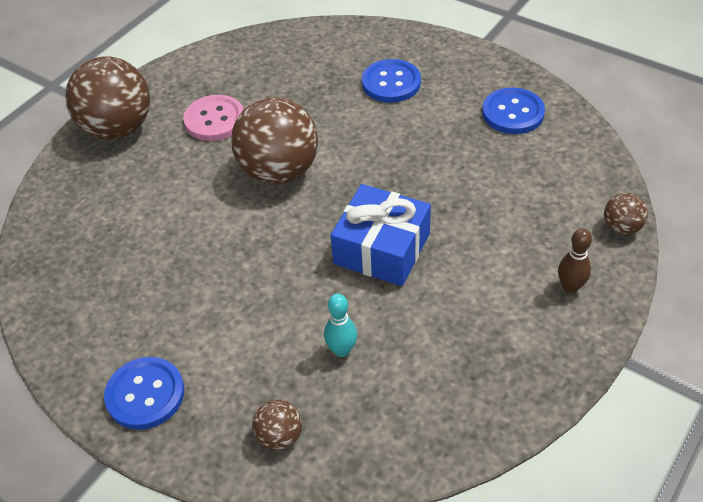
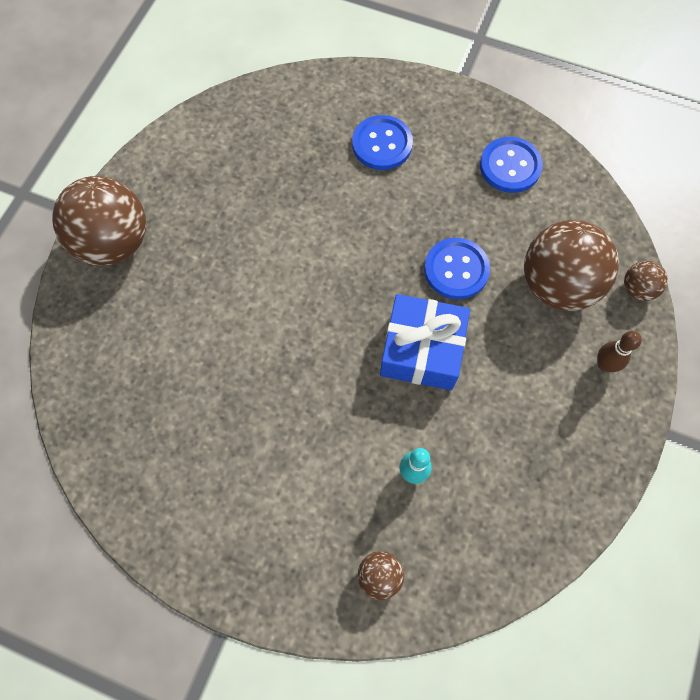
camera: 15 degrees left, 20 degrees up
(145, 394) = (240, 556): blue button -> blue button (456, 270)
(214, 120) = (213, 217): pink button -> none
(279, 171) = (298, 273): brown ball -> brown ball (557, 285)

